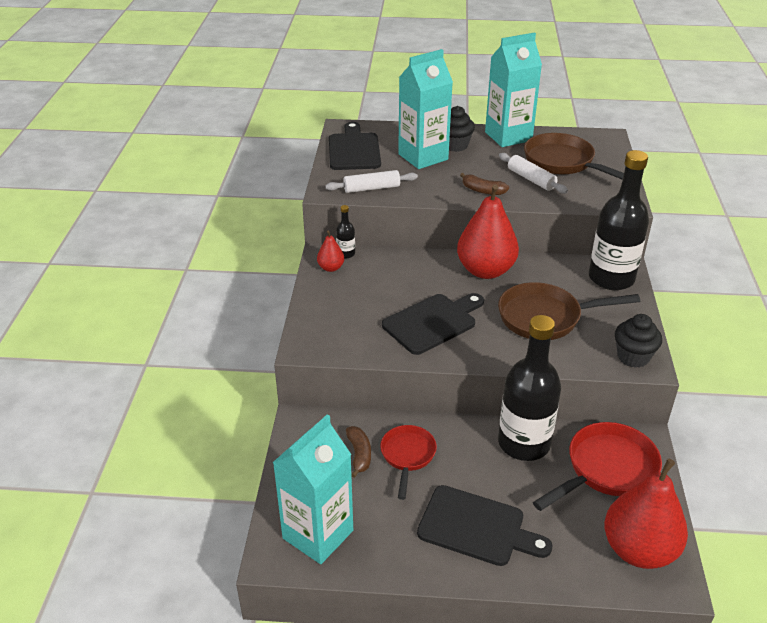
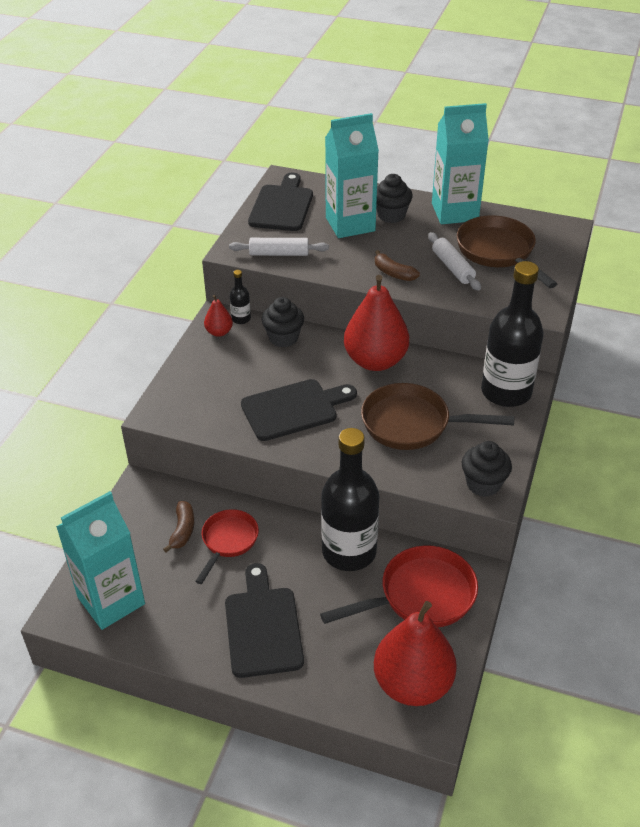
camera: 15 degrees right, 5 degrees up
(393, 264) = (283, 338): none -> black cupcake
(477, 527) = (263, 626): black cutting board -> black cutting board turned 135 degrees counterclockwise

